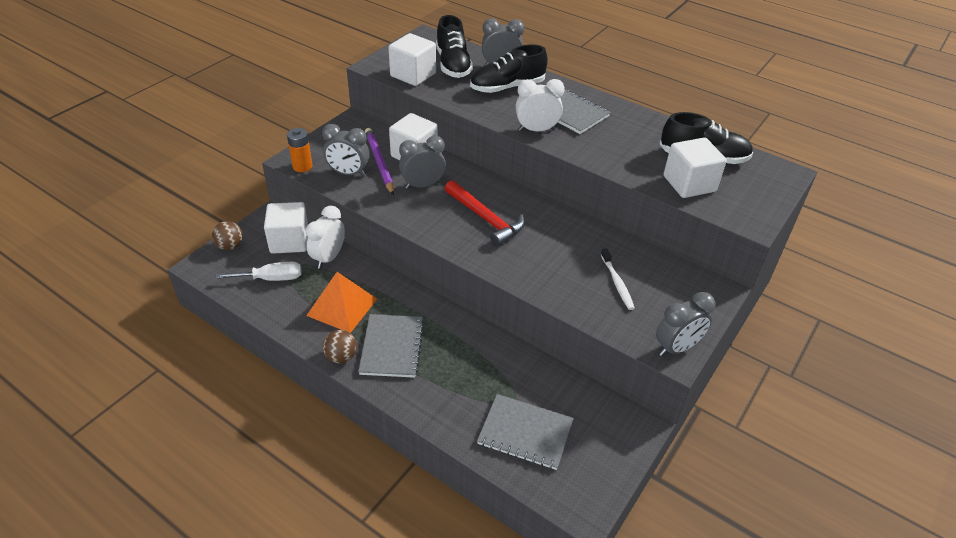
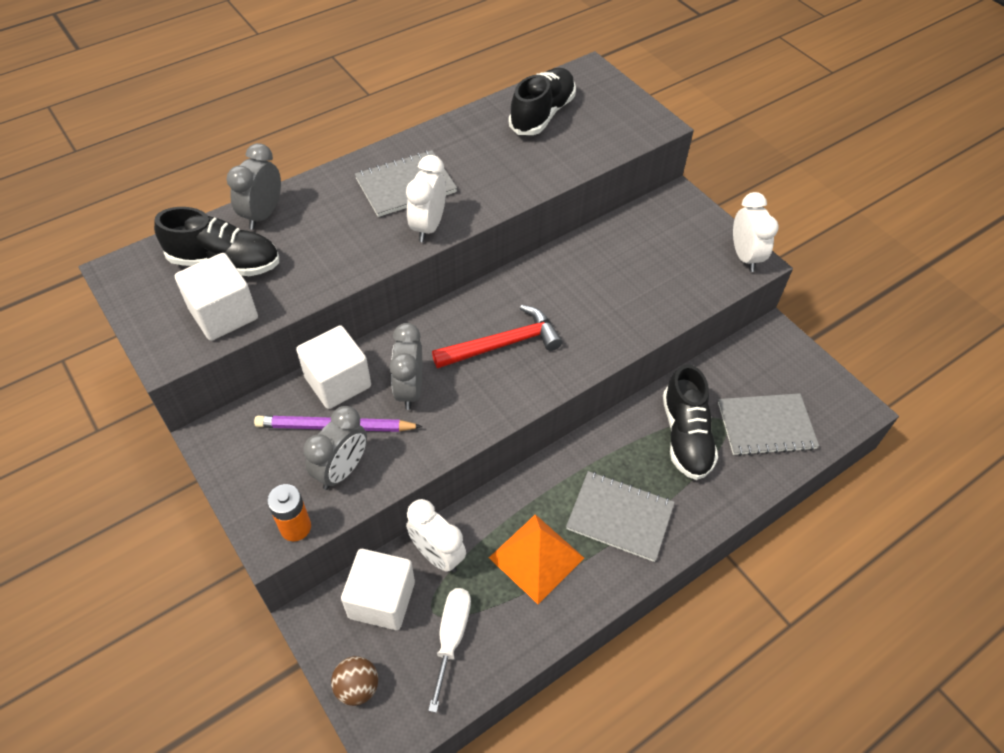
camera: 70 degrees left, 10 degrees up
(341, 357) = (620, 576): brown ball -> none
(507, 87) = (317, 224): black shoe -> black shoe (685, 436)
(525, 433) = (766, 426): grey notebook -> grey notebook turned 45 degrees clockwise
(617, 283) = (647, 266): white toothbrush -> none
(676, 347) = (745, 257): grey clock -> white clock
(689, 184) = (582, 142): white cube -> none

